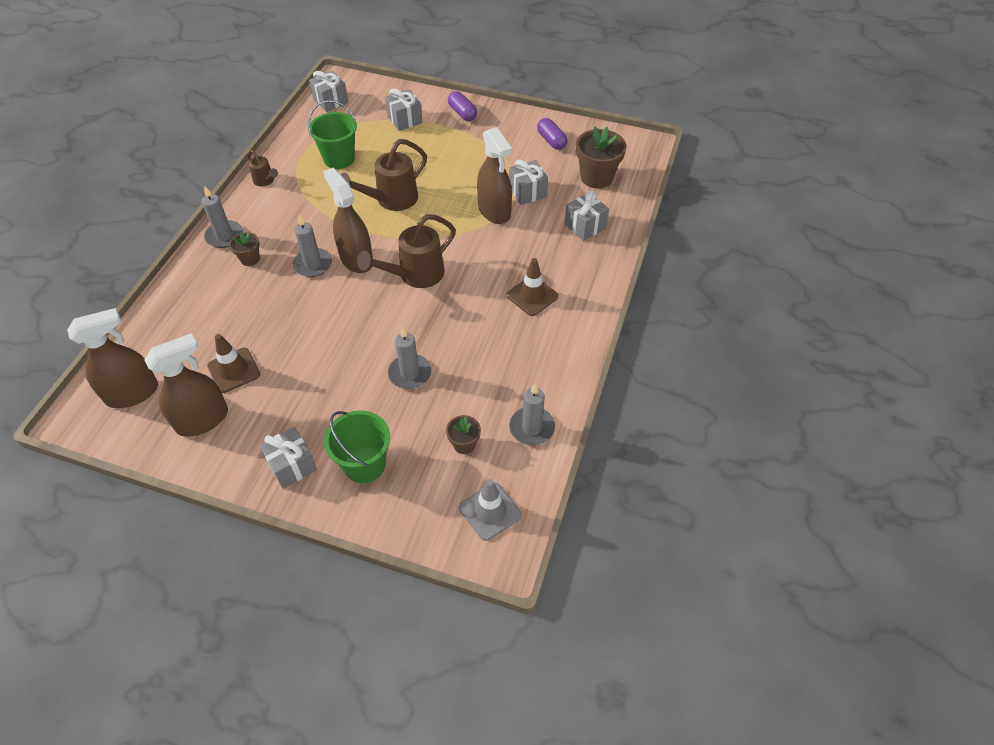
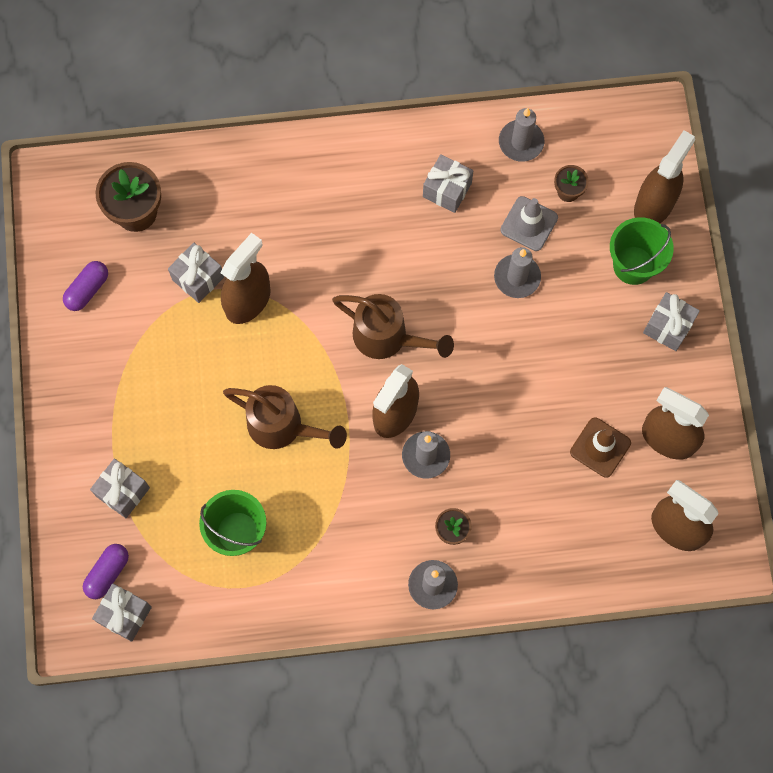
camera: 115 degrees left, 20 degrees up
(265, 181) = (320, 599): brown watering can -> none
(410, 510) = (654, 204): none -> brown spray bottle
(462, 113) = (77, 424): purple capsule -> purple capsule (107, 573)
(490, 511) = (621, 141): grey traffic cone -> grey traffic cone (529, 224)
(532, 296) = (359, 207): brown traffic cone -> none
(585, 226) = (228, 194): grey gift -> grey gift (447, 190)

